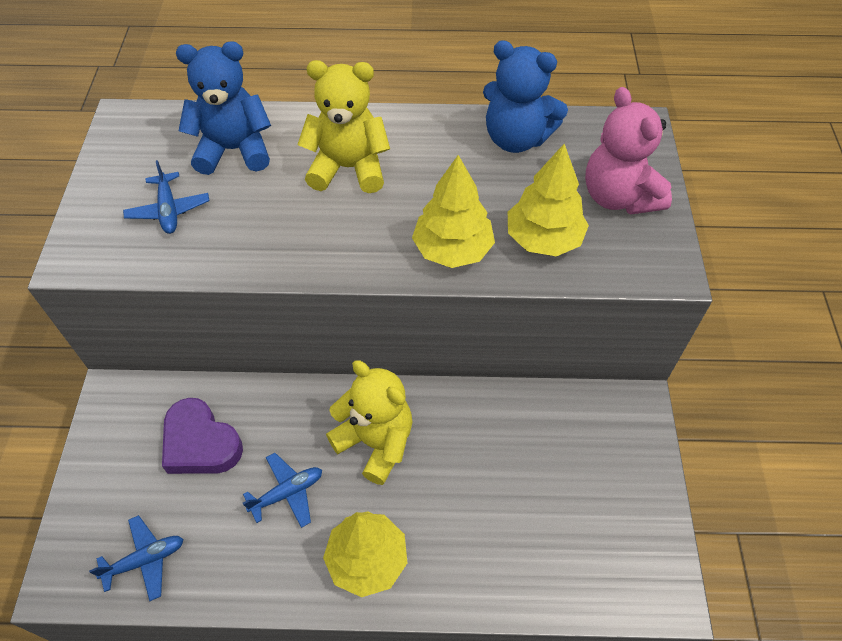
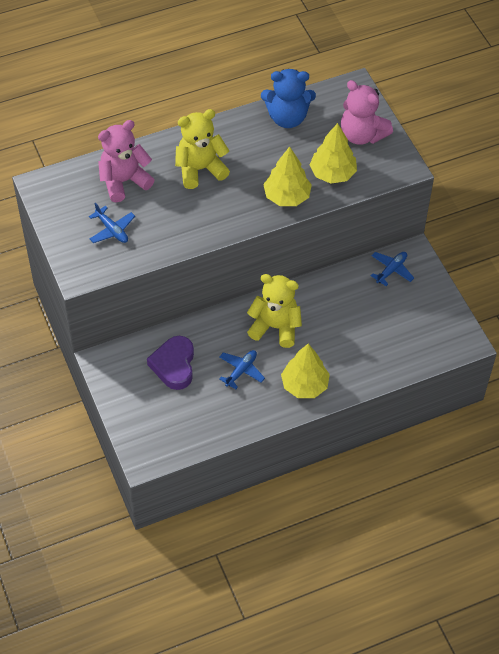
camera: 25 degrees left, 0 degrees up
(145, 560) = (184, 432): blue plane -> blue plane (391, 270)
(200, 443) = (174, 365): purple heart -> purple heart turned 75 degrees clockwise
(234, 150) = (124, 181): blue teddy bear -> pink teddy bear

